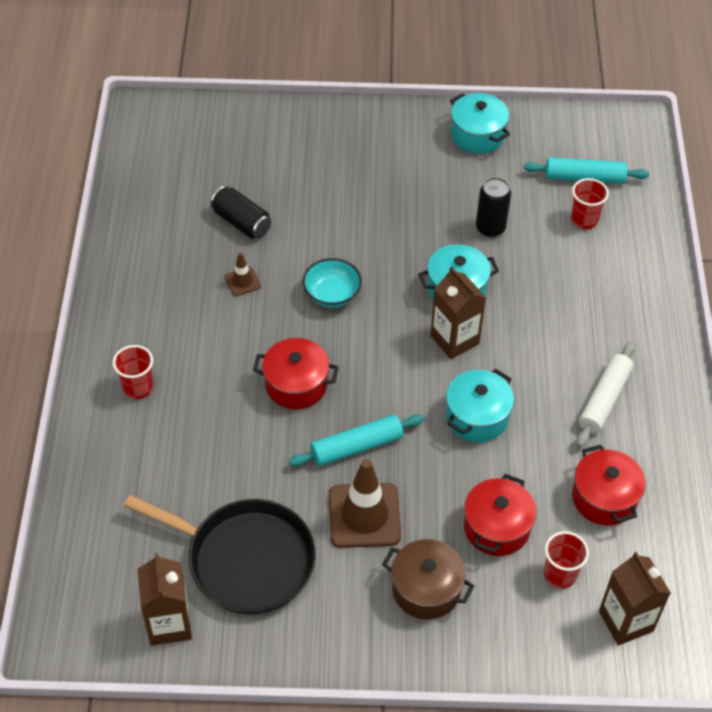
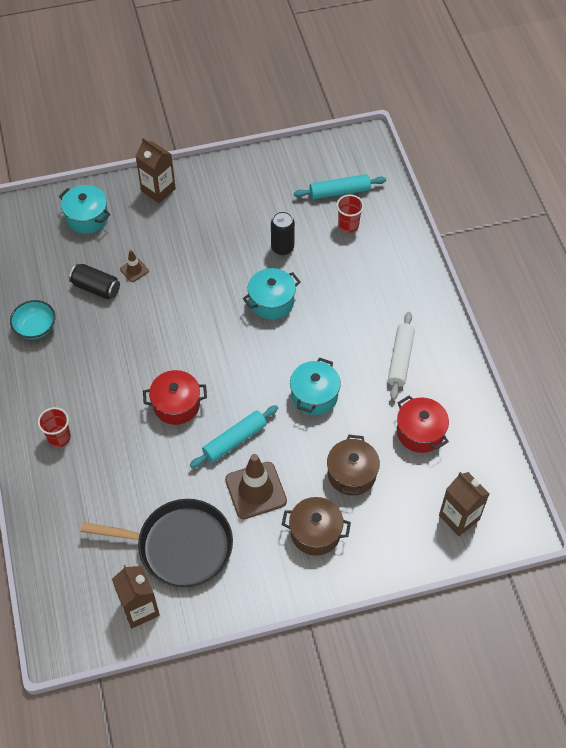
camera: 15 degrees left, 5 degrees up
(242, 281) = (111, 334): brown traffic cone -> brown traffic cone (134, 270)
(332, 294) = (181, 328): turquoise bowl -> turquoise bowl (35, 327)
(454, 339) = (281, 341): brown carton -> brown carton (158, 190)
(477, 135) = (252, 176): turquoise pot -> turquoise pot (87, 217)
(496, 527) = (351, 474): red pot -> brown pot
(560, 574) = (405, 496): red cup -> none

